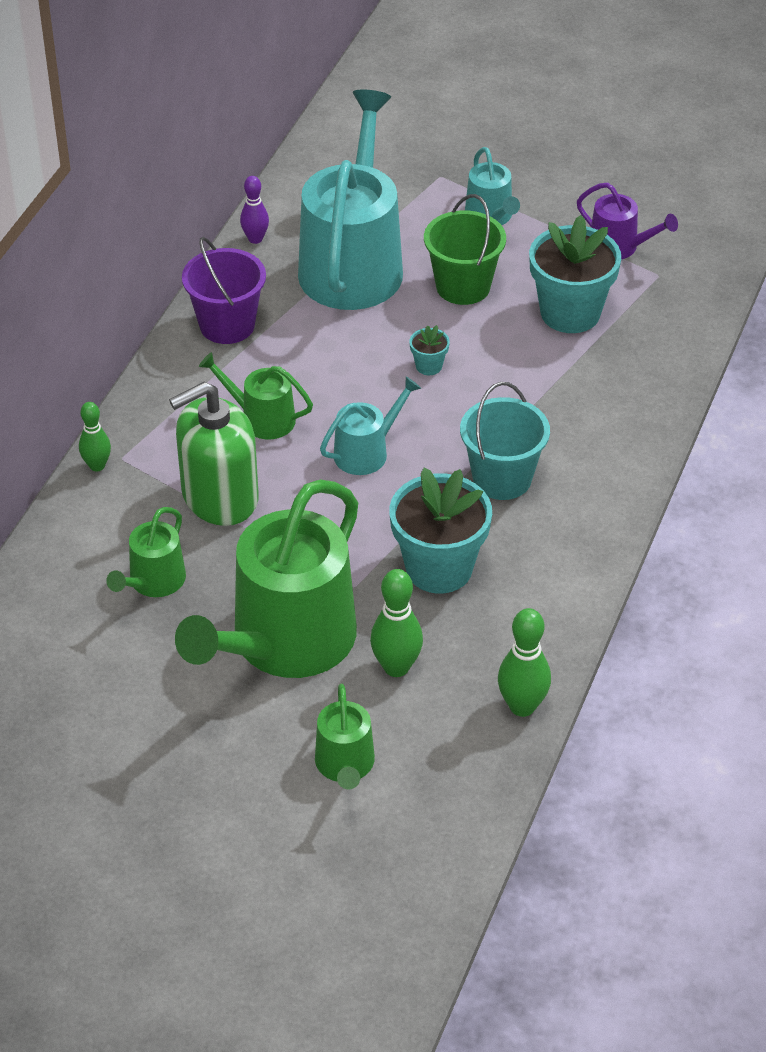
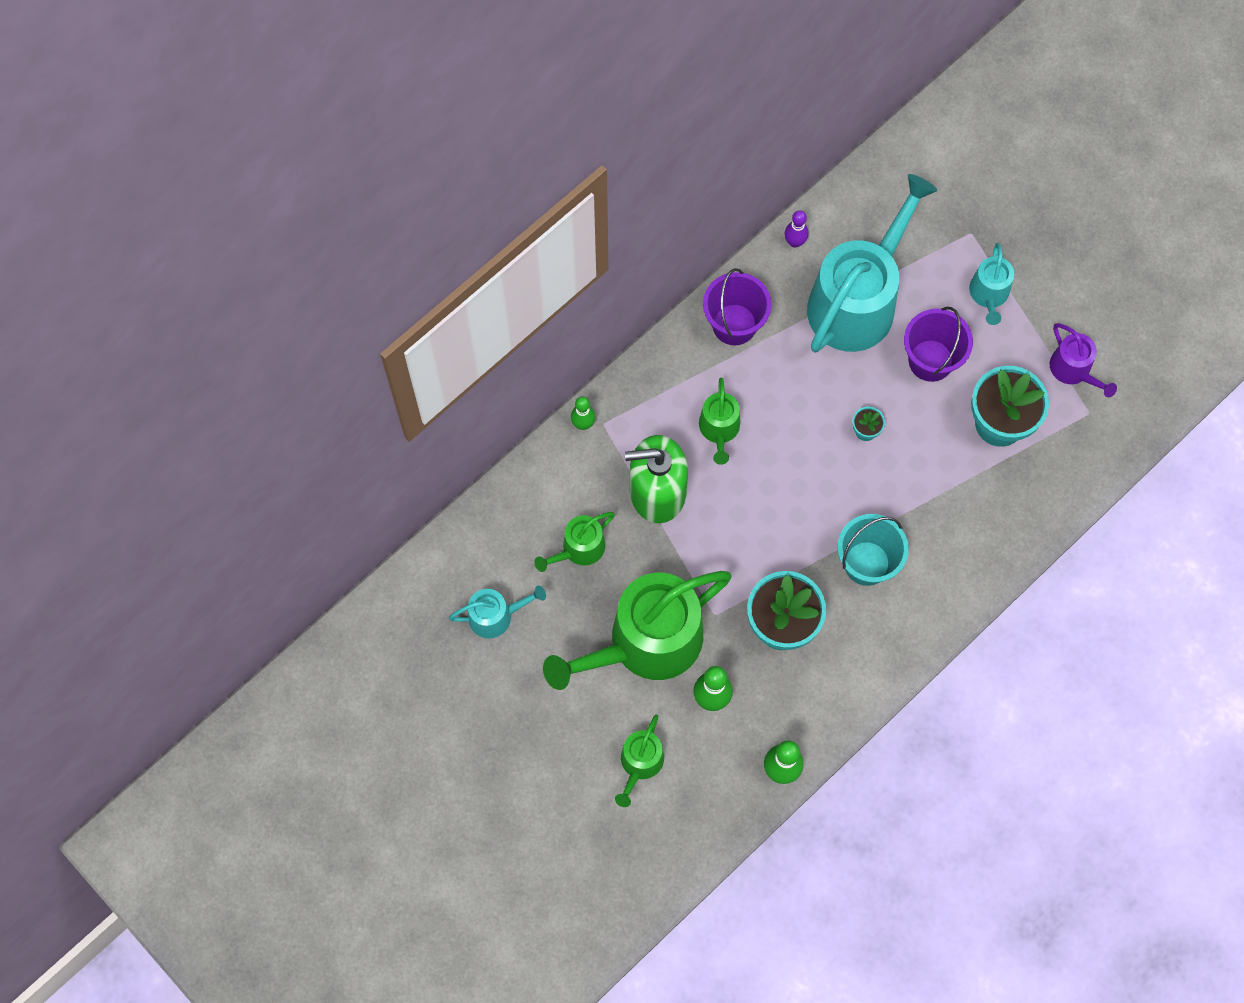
camera: 25 degrees right, 25 degrees up
(262, 418) = (719, 429): green watering can -> green watering can turned 135 degrees counterclockwise
(366, 452) = (780, 495): turquoise watering can -> turquoise watering can (496, 616)
(463, 286) = (930, 360): green bucket -> purple bucket

